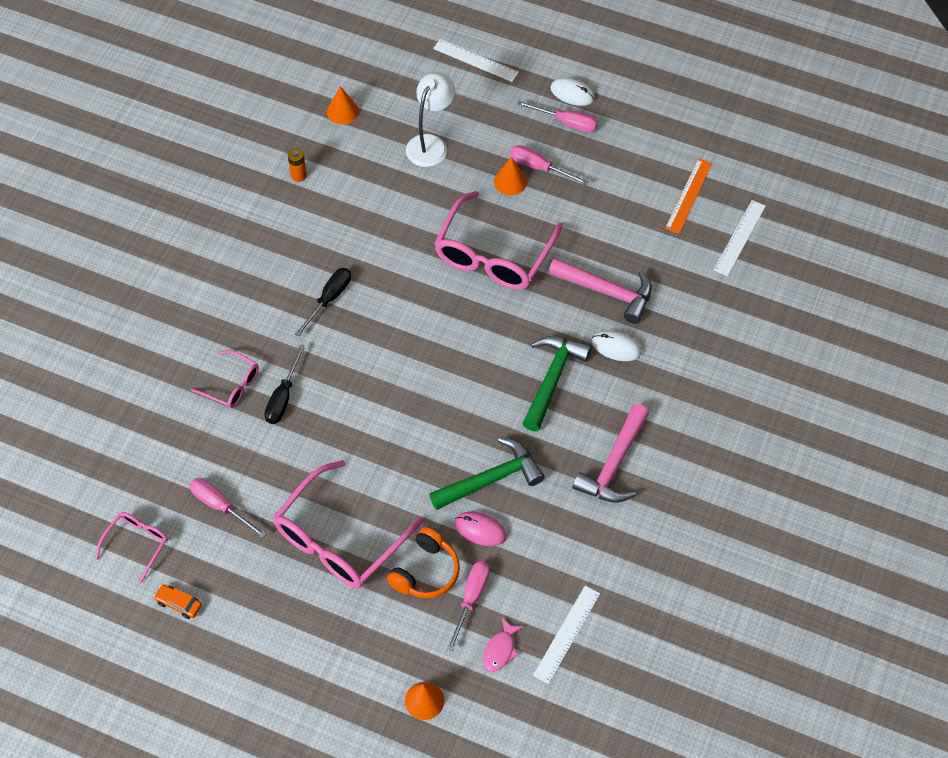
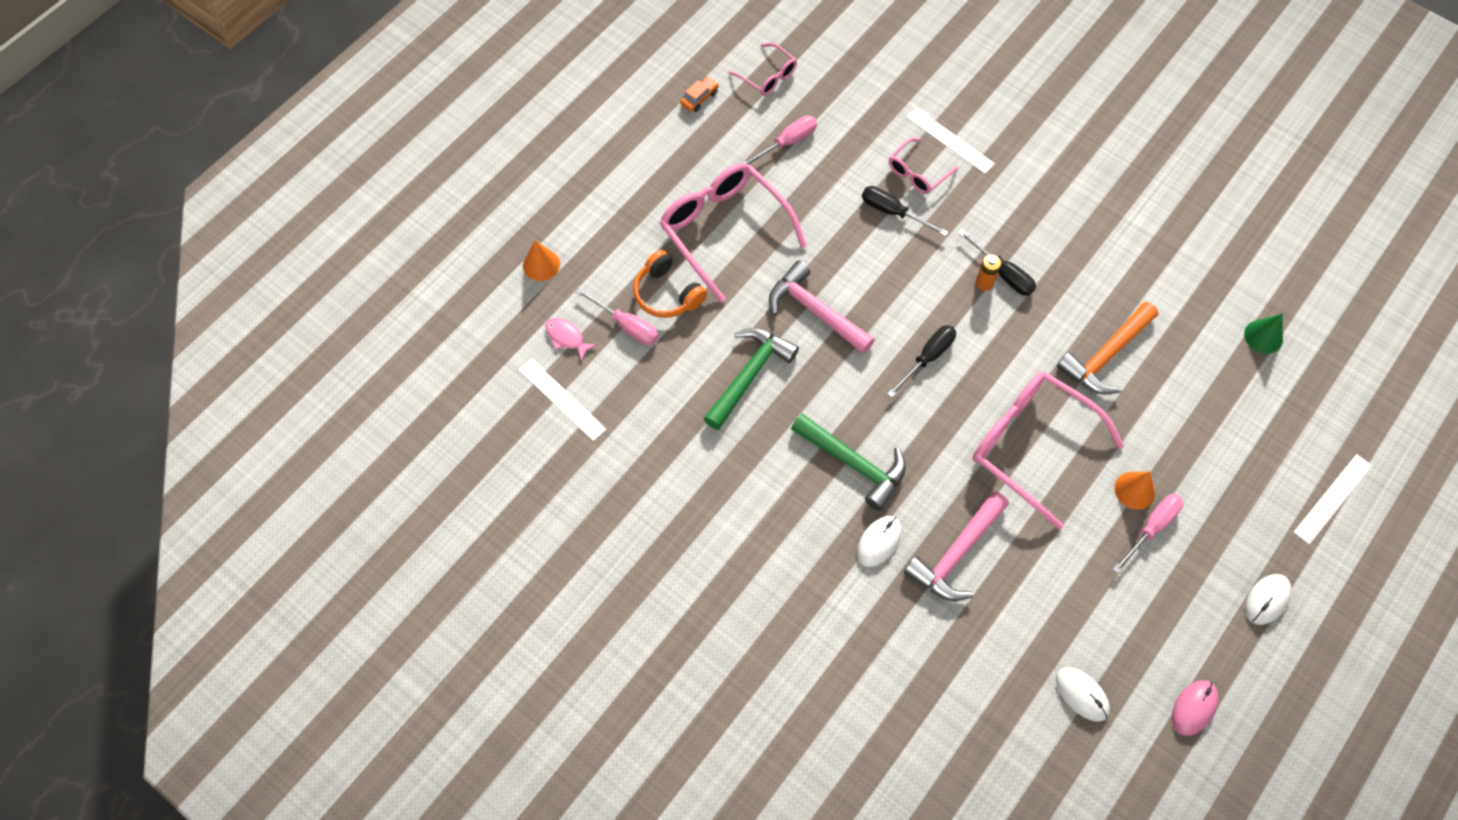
camera: 105 degrees right, 5 degrees up
(298, 175) = (1174, 276): orange battery -> orange battery (984, 283)
(342, 111) = (1263, 336): orange cone -> green cone
(392, 214) = (1105, 356): none -> orange hammer
(431, 144) = (1203, 418): white lamp -> none
(432, 342) = (927, 358): none -> black screwdriver
(480, 529) = (696, 351): pink mouse -> pink mouse (1194, 708)
(492, 479) = (749, 375): green hammer -> green hammer turned 135 degrees counterclockwise
(566, 123) = (1219, 579): pink screwdriver -> none
(614, 464) = (732, 496): pink hammer -> pink hammer (815, 311)
(688, 196) = (1081, 694): orange ruler -> white mouse
(739, 238) = (1005, 737): white ruler -> white ruler (950, 140)

